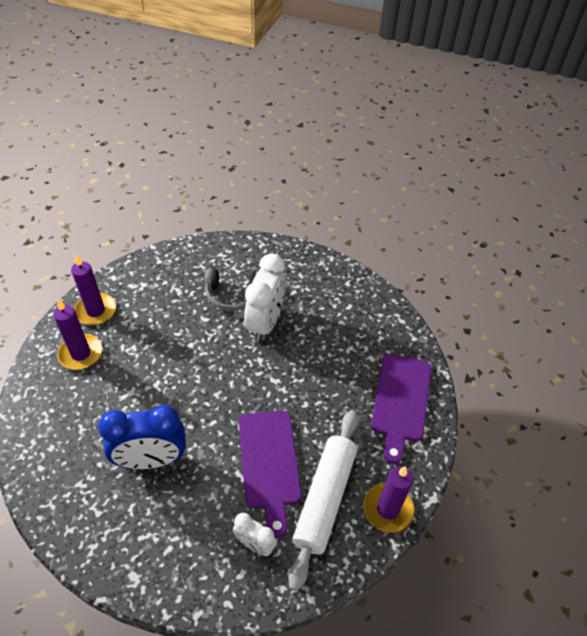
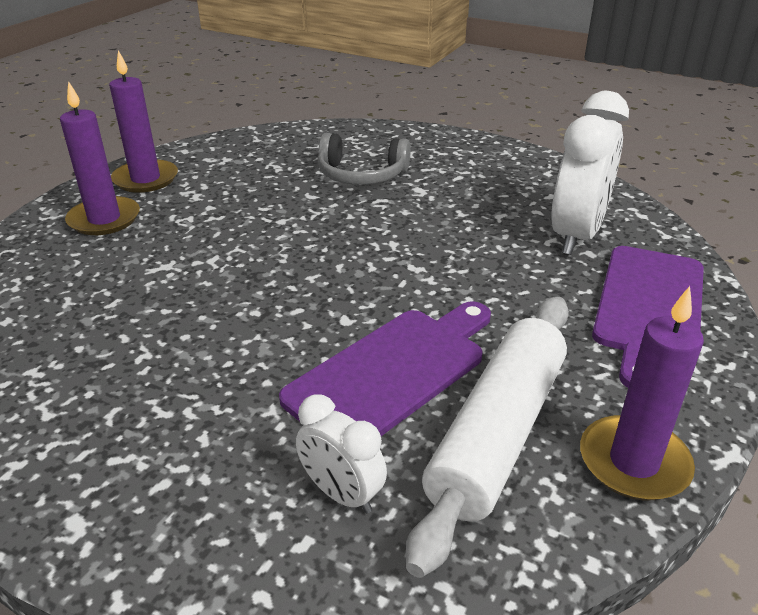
camera: 10 degrees right, 15 degrees down
(151, 460) = (173, 350): blue clock -> none
(265, 323) = (409, 205): white clock -> white clock (576, 235)
(270, 463) = (392, 372): purple cutting board -> purple cutting board turned 135 degrees counterclockwise

